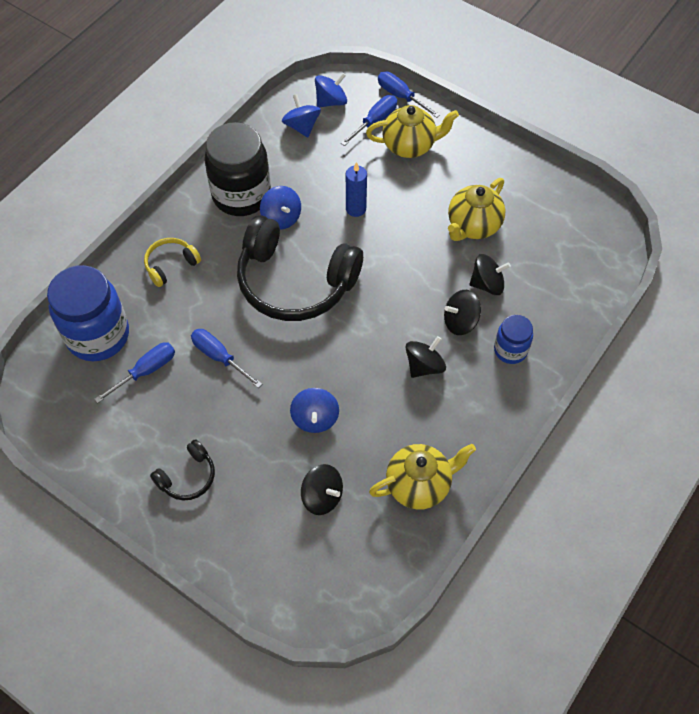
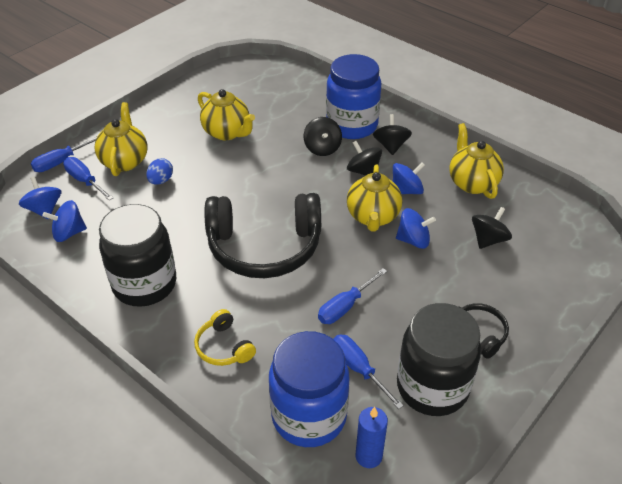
camera: 85 degrees left, 15 degrees down
(124, 433) = (432, 387): none -> black jar
(281, 218) = (184, 253): blue spinning top -> blue spinning top (406, 190)
(295, 282) = (264, 247): black headphones -> black headphones turned 60 degrees clockwise
(348, 378) = (373, 217): none -> yellow teapot
(356, 209) = (188, 200): blue candle -> blue candle (368, 456)
(383, 181) = (161, 180): none -> blue egg
(487, 284) = (288, 131): black spinning top -> black spinning top (391, 146)
(510, 350) = (352, 125): blue jar -> blue jar, size x1.90

